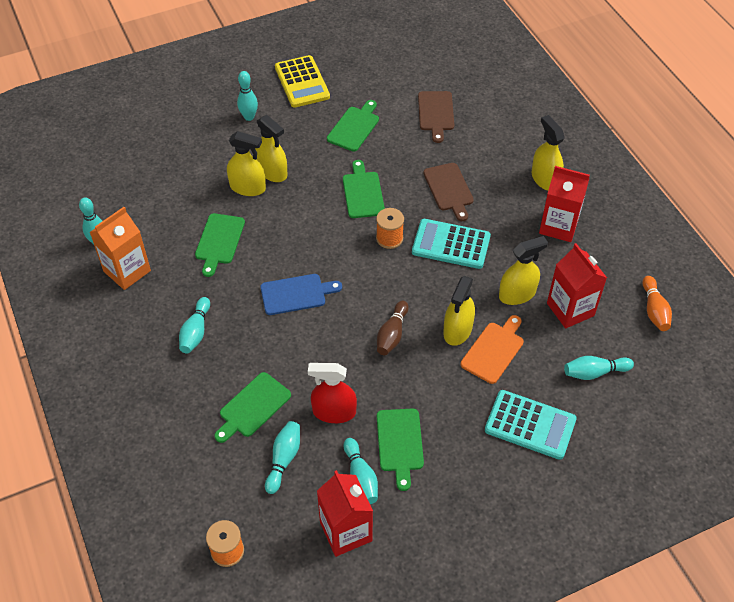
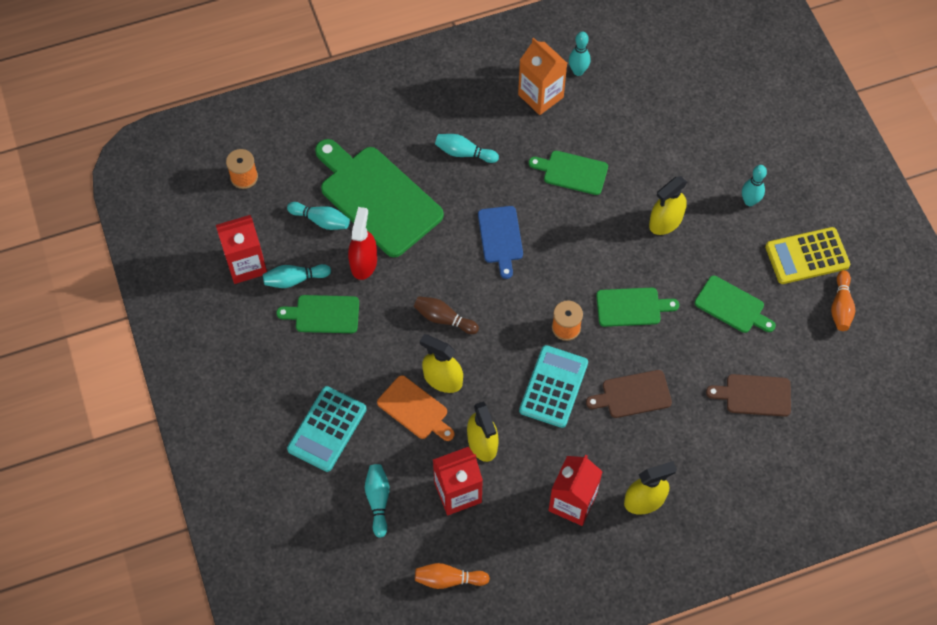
camera: 95 degrees right, 10 degrees up
(247, 187) = (644, 198): yellow spray bottle -> none
(253, 407) = (377, 198): green cutting board -> green cutting board, size x1.91
(347, 63) = (841, 306): none -> orange bowling pin

